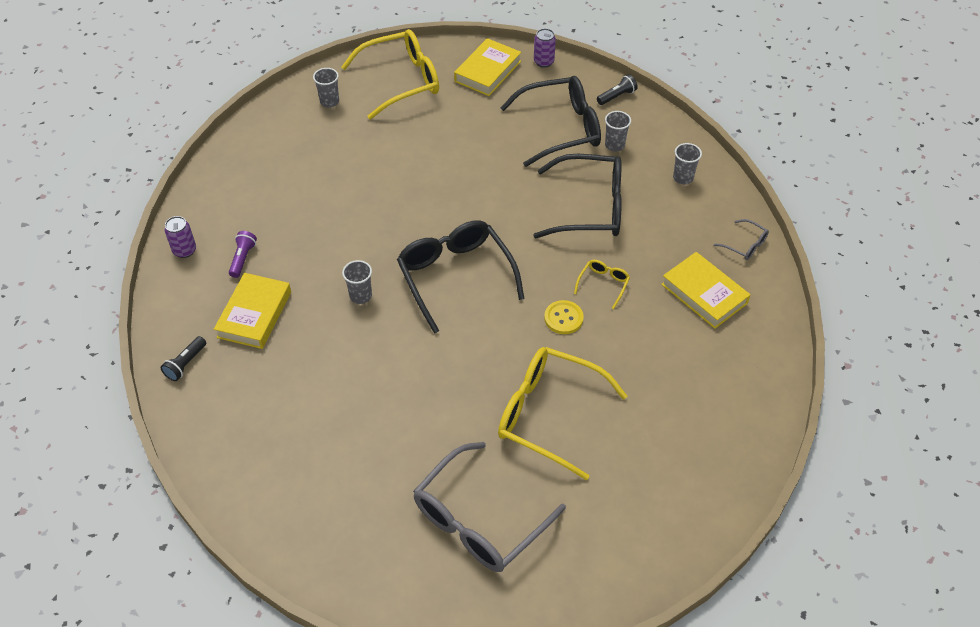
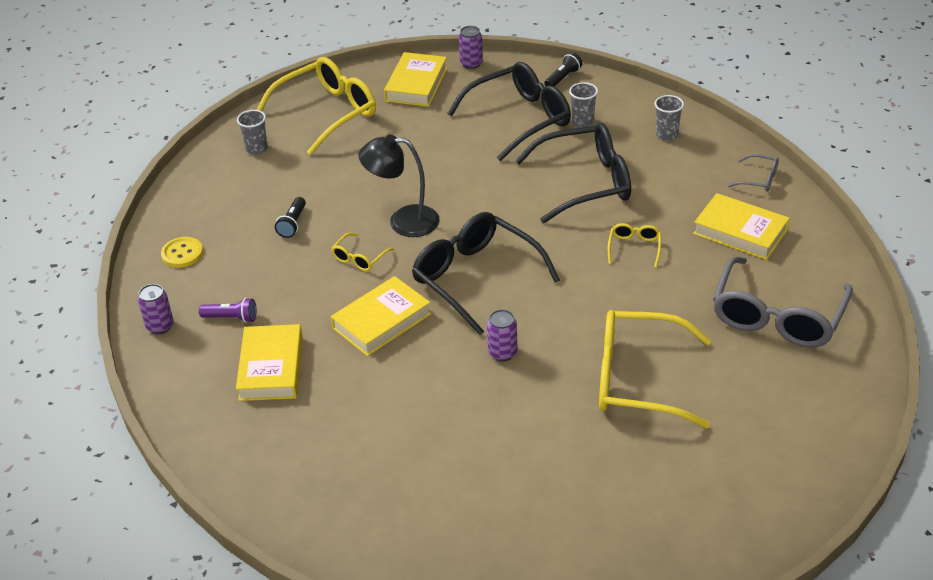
camera: 15 degrees left, 10 degrees down
(185, 364) = (215, 435): black flashlight -> black flashlight (292, 224)
(243, 258) = (231, 318): purple flashlight -> purple flashlight turned 105 degrees clockwise
(360, 296) = (381, 321): grey cup -> yellow book
(368, 230) = (359, 258): none -> yellow glasses
(419, 204) = (403, 221): none -> black lamp
(446, 355) = (502, 353): none -> purple can
(479, 520) = (614, 496): grey glasses -> grey glasses (777, 317)
(563, 318) = (609, 288): yellow button -> yellow button (182, 253)

